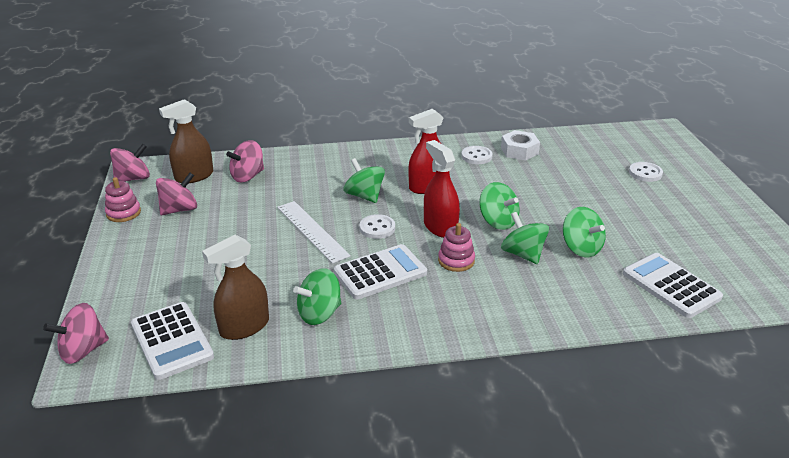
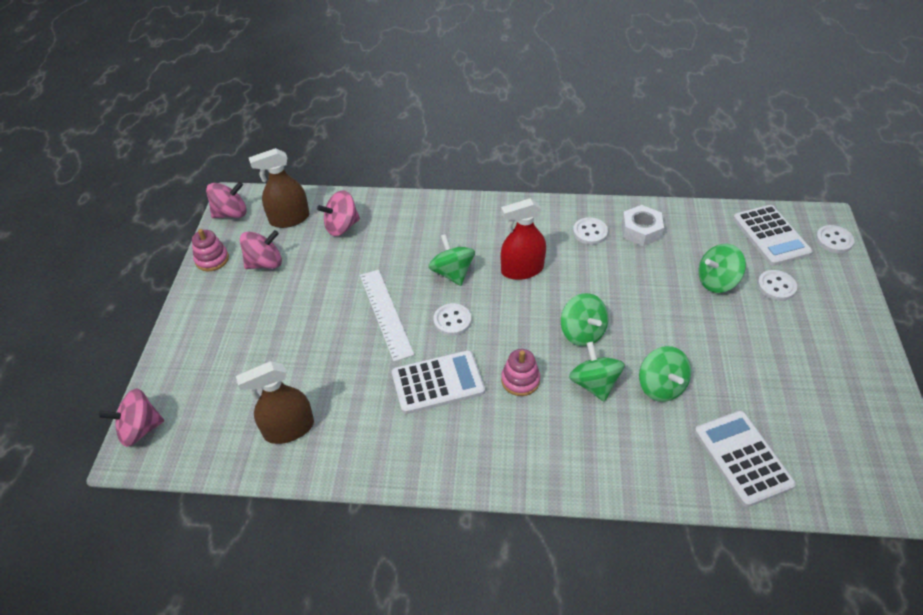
camera: 15 degrees right, 15 degrees up
(172, 341) = (219, 433): white calculator -> white calculator (770, 236)
(319, 313) = (363, 425): green spinning top -> green spinning top (716, 281)
(440, 227) = (518, 330): red spray bottle -> none
(676, 140) = (833, 240): none -> white button

